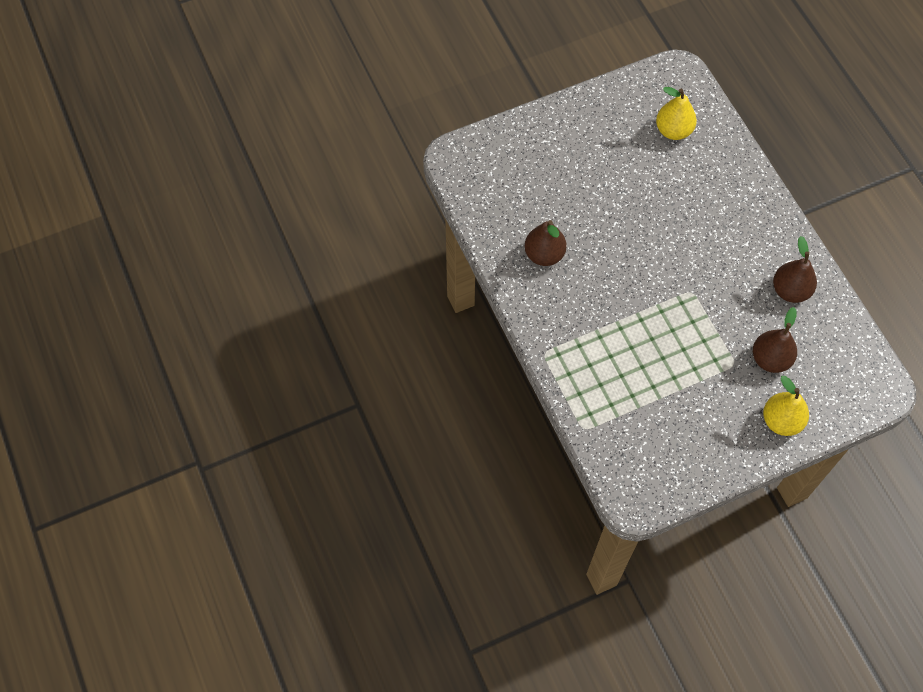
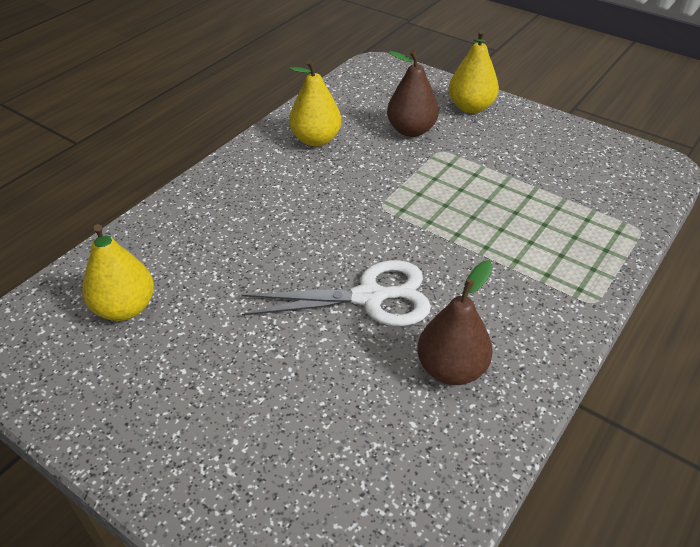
camera: 120 degrees left, 20 degrees down
(615, 244) = (369, 297): none -> white scissors
(790, 290) = (316, 139): brown pear -> yellow pear

